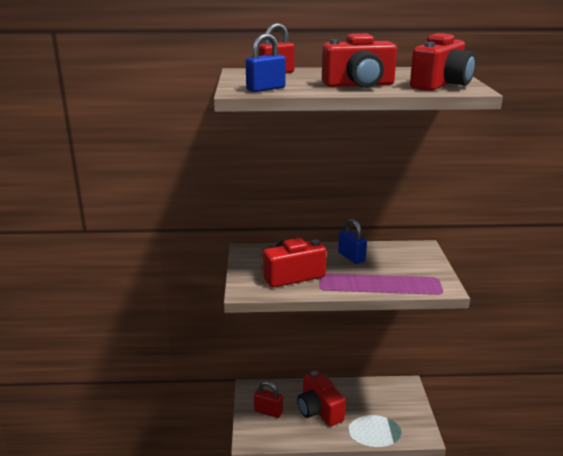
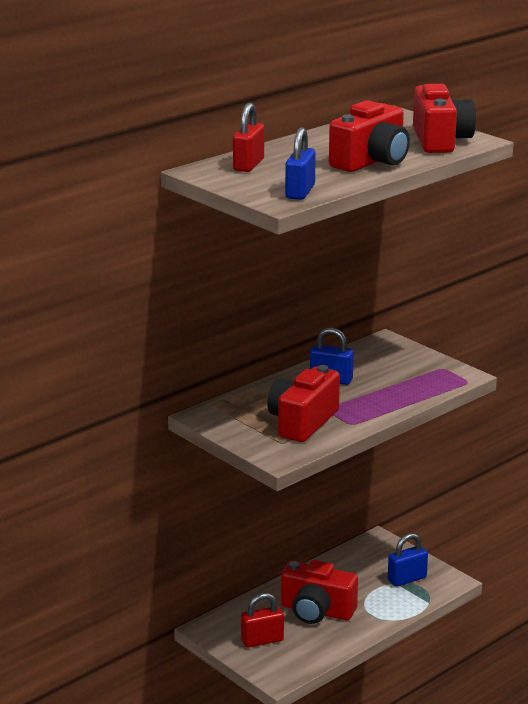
camera: 40 degrees left, 0 degrees up
(397, 419) = (407, 579): none -> blue padlock

